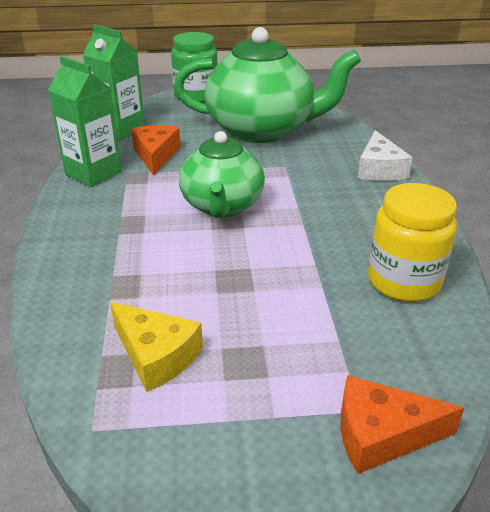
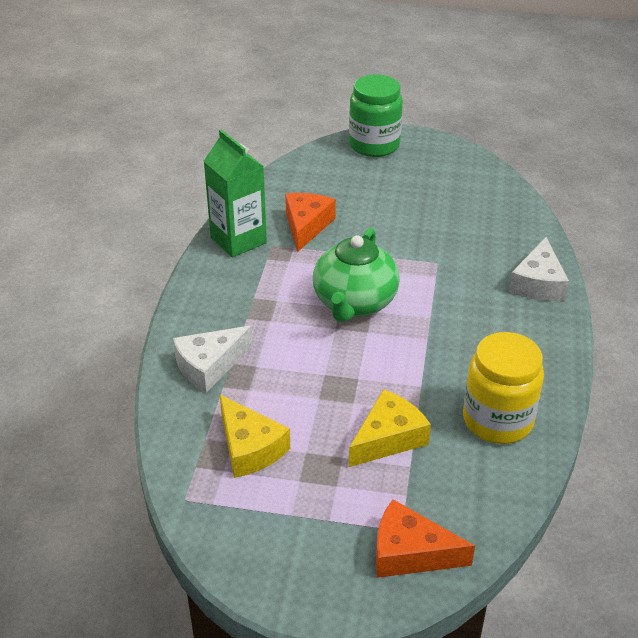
camera: 15 degrees right, 5 degrees up
(89, 282) = (209, 366): none -> white cheese
(120, 130) = (278, 185): green carton -> none
(262, 130) = (431, 208): green teapot -> none
(304, 317) = (388, 438): none -> yellow cheese

